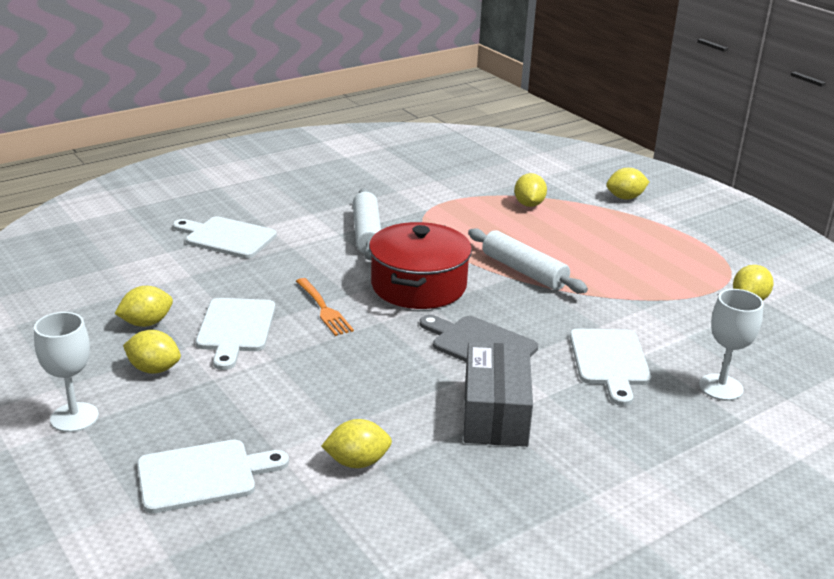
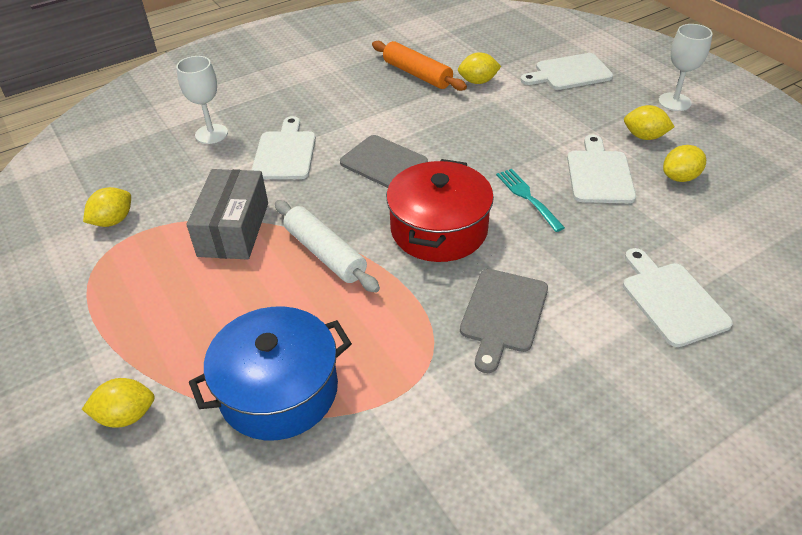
camera: 175 degrees left, 15 degrees up
(226, 237) = (671, 300): white cutting board -> white cutting board turned 135 degrees counterclockwise
(324, 309) = (527, 197): orange fork -> turquoise fork
(367, 233) = (503, 314): white rolling pin -> grey cutting board
(456, 480) = (417, 74): none -> orange rolling pin
(495, 413) = (386, 112): grey box -> grey box (234, 229)
(529, 204) = (279, 390): yellow lemon -> blue pot

